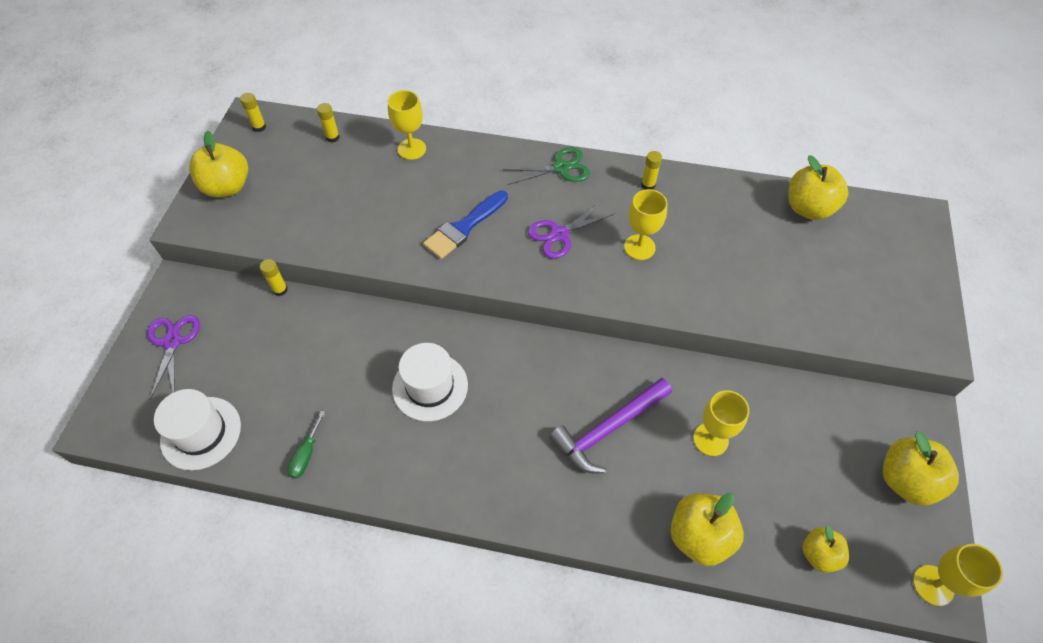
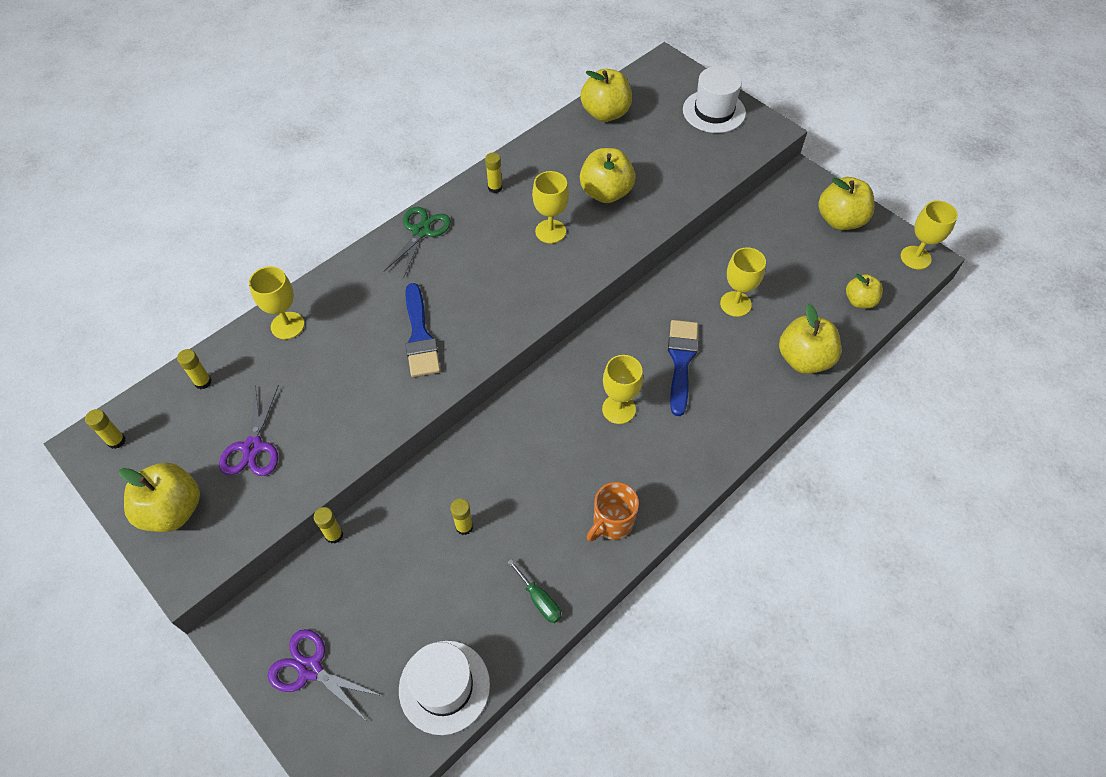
camera: 55 degrees left, 0 degrees up
(337, 365) = (464, 527): none -> yellow glue stick
(407, 467) = (612, 523): none -> orange mug
(430, 386) = (546, 463): white hat -> white hat (714, 111)
(520, 408) = (618, 409): none -> yellow goblet
(559, 234) = (490, 274): purple scissors -> purple scissors (253, 447)
(608, 429) = (681, 361): purple hammer -> blue brush
(719, 261) = (606, 193): none -> yellow apple

